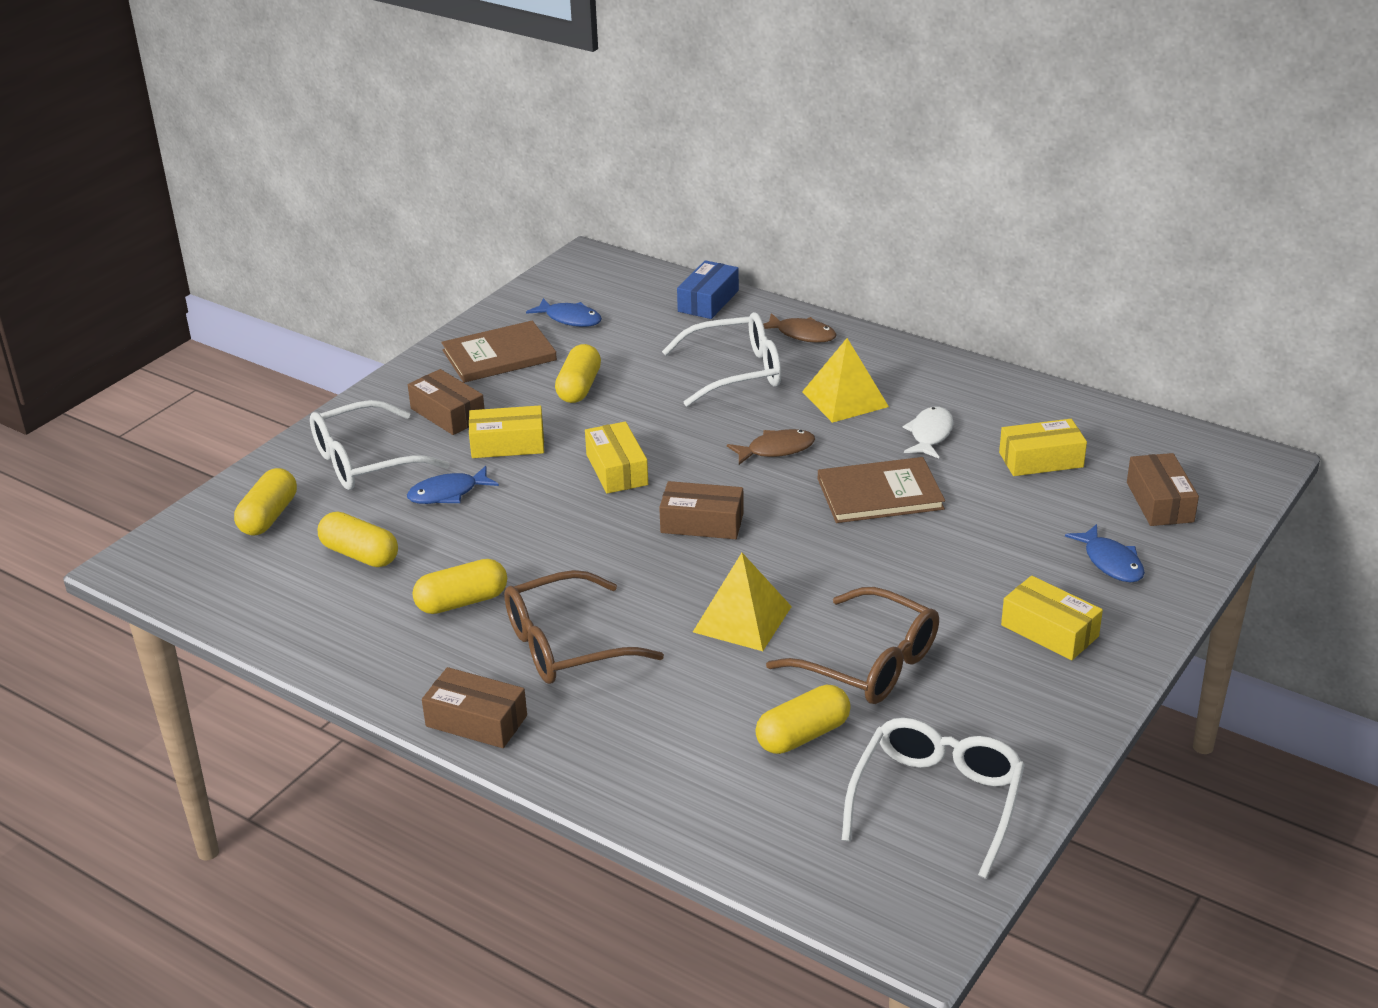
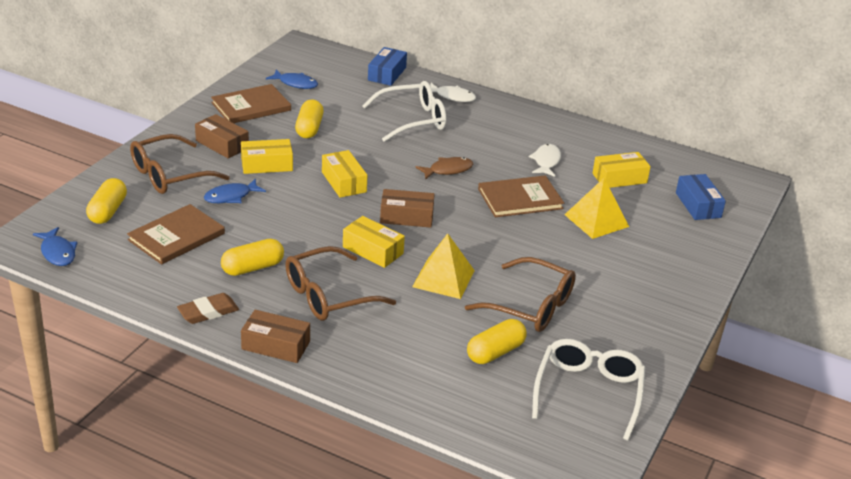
camera: 10 degrees left, 0 degrees up
(360, 554) = (176, 236): yellow capsule -> brown book
(365, 461) = (170, 175): white glasses -> brown glasses
(387, 669) = (208, 312): none -> brown eraser
(802, 334) = (452, 96): brown fish -> white fish
(845, 399) = (487, 138): yellow pyramid -> yellow pyramid (596, 220)
(1049, 631) = (642, 285): yellow box -> yellow box (373, 250)
(1111, 562) = (673, 242): blue fish -> blue fish (57, 252)
(1160, 502) = (698, 205): brown box -> blue box

